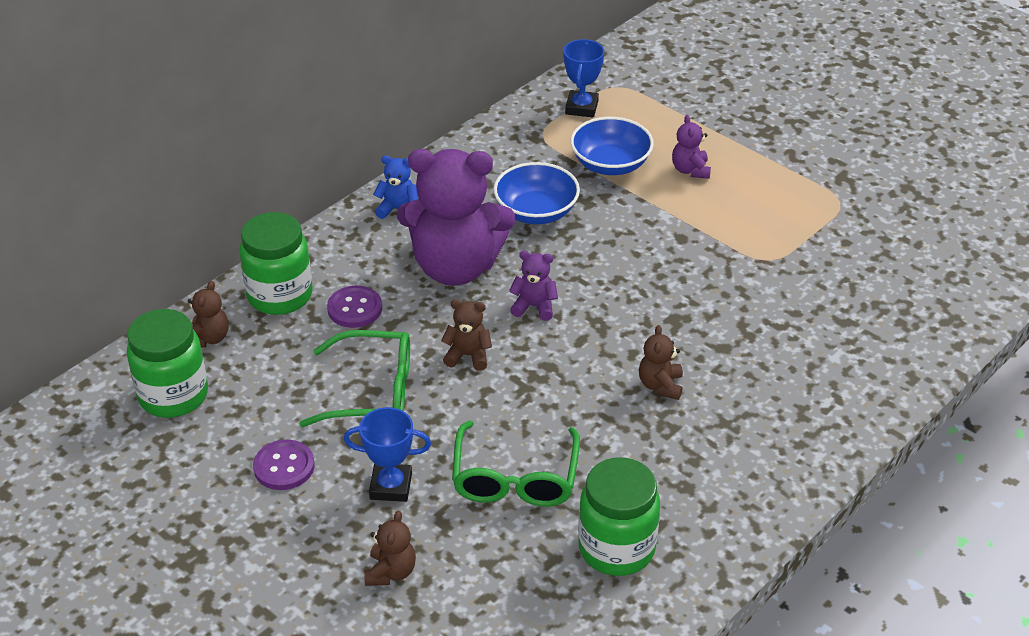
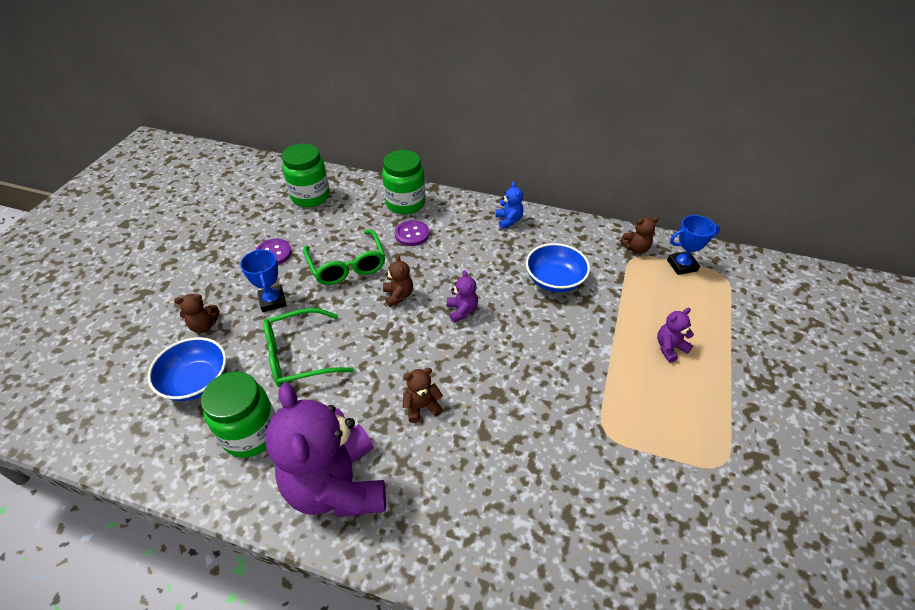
camera: 65 degrees right, 5 degrees up
(208, 338) = (358, 192): brown teddy bear -> brown teddy bear (636, 248)
(455, 267) = (474, 262): purple teddy bear -> purple teddy bear (337, 486)
(610, 164) = (635, 300): blue bowl -> blue bowl (196, 381)

